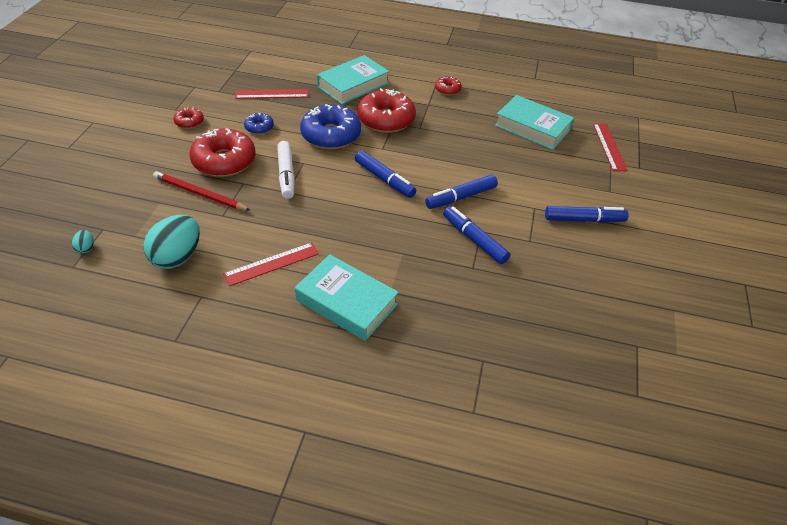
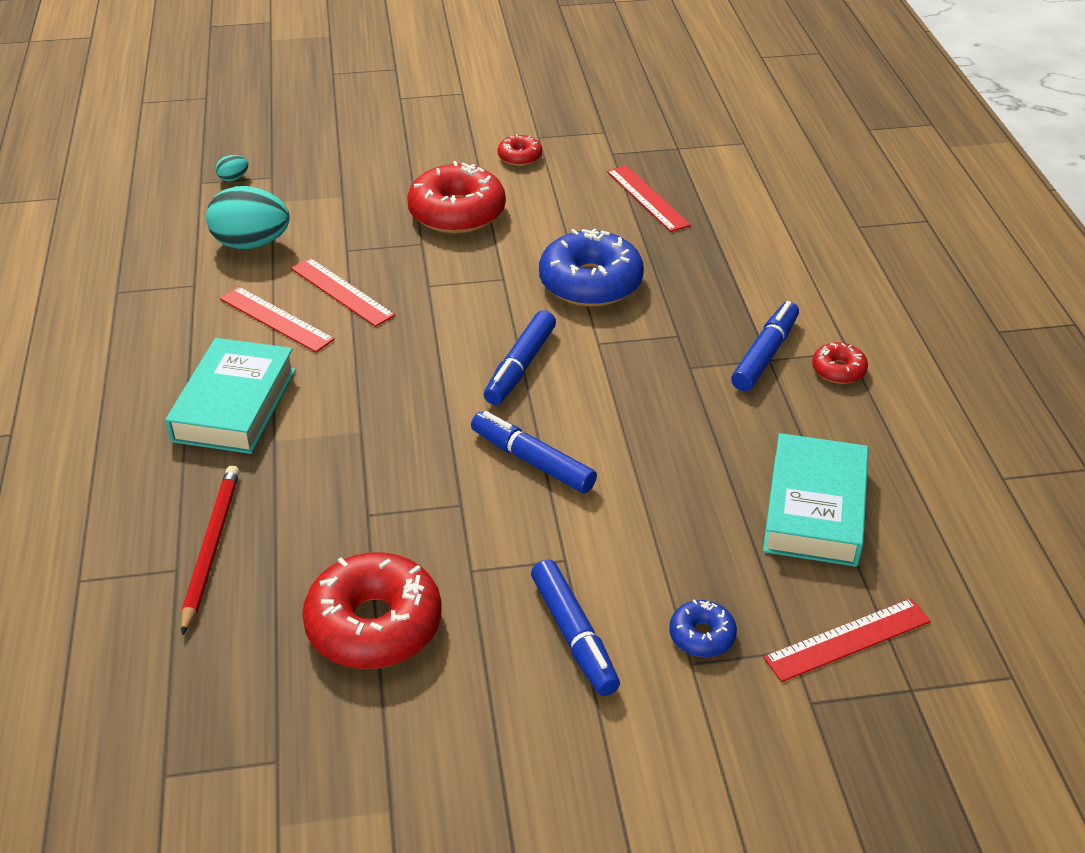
camera: 70 degrees right, 5 degrees down
(199, 194) = (377, 218): red pencil -> red pencil (211, 547)
(259, 127) = (555, 215): blue donut -> blue donut (702, 636)
(265, 228) = (342, 292): none -> red ruler
(286, 174) = (465, 272): white marker -> none
(353, 85) = (747, 264): turquoise book -> none
(386, 119) = (680, 325): red donut -> red donut (374, 625)
(474, 240) = (434, 501): blue marker -> blue marker (765, 355)

